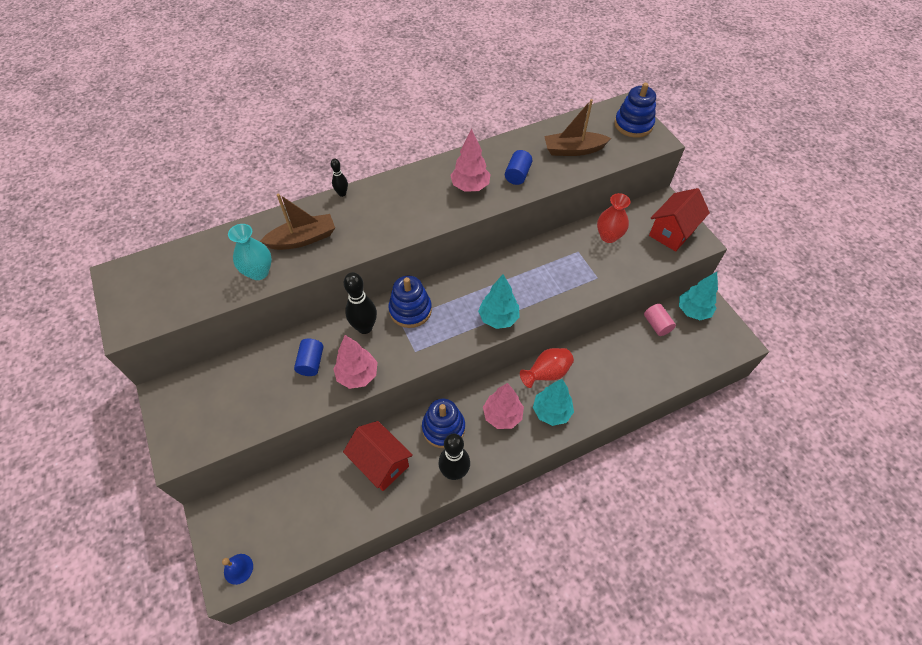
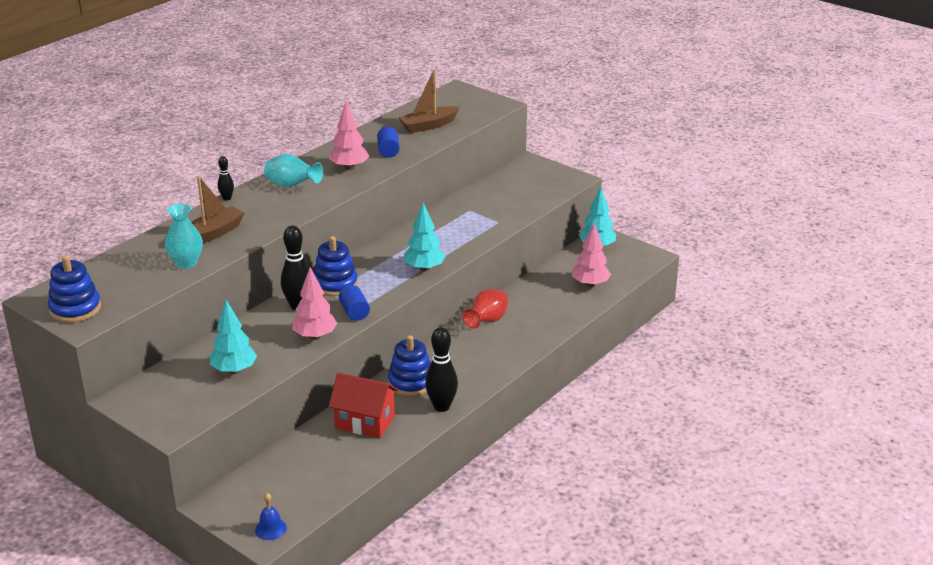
camera: 25 degrees left, 25 degrees down
(311, 362) = (262, 341): blue cylinder -> blue cylinder (354, 312)
(406, 195) = (292, 186): none -> turquoise vase
(502, 415) = (463, 359): pink tree -> pink tree (590, 284)
(551, 411) = (508, 344): turquoise tree -> turquoise tree (234, 370)
(608, 236) = (491, 194): red vase -> none
(633, 125) = (472, 99): blue stacking toy -> blue stacking toy (75, 309)
(656, 325) = (569, 264): pink cylinder -> none
(672, 232) = (547, 178): red house -> none

